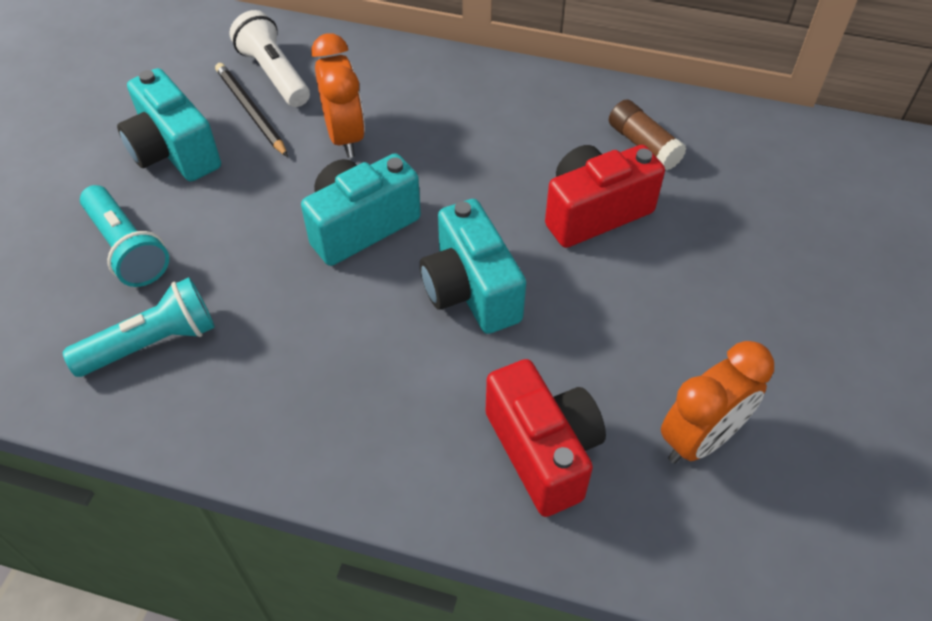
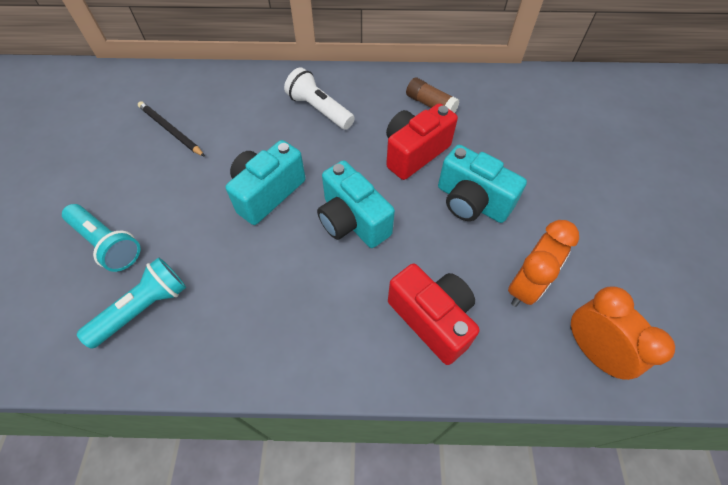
camera: 15 degrees left, 5 degrees up
(174, 151) = (124, 168): turquoise camera -> turquoise camera (471, 202)
(274, 74) = (180, 102): white flashlight -> white flashlight (319, 109)
(345, 136) = (239, 135): orange clock -> orange clock (592, 350)

